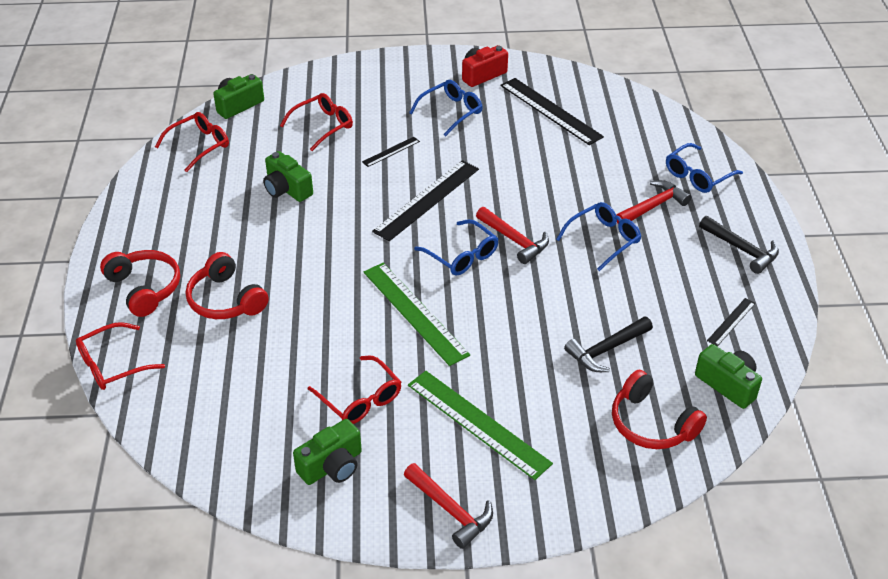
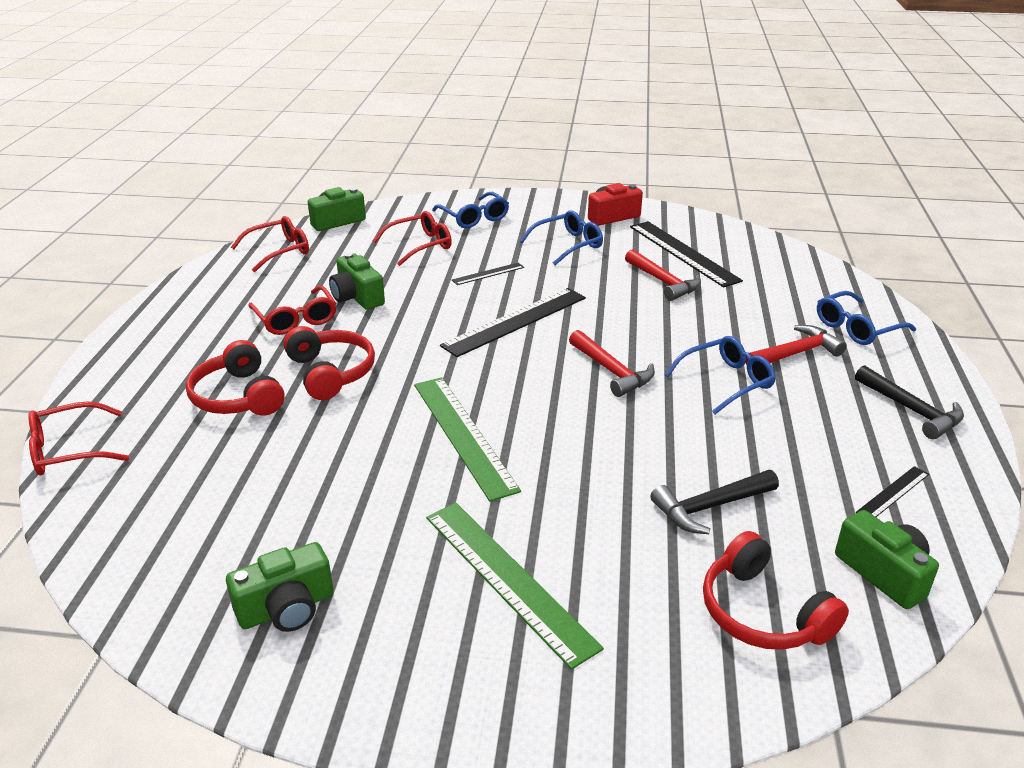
camera: 10 degrees right, 10 degrees down
(145, 288) = (151, 375): red headphones -> red headphones (331, 372)
(360, 399) = (357, 527): red glasses -> red glasses (295, 319)
(450, 510) = (433, 696): red hammer -> red hammer (663, 282)
(461, 255) = (541, 380): blue glasses -> blue glasses (474, 217)

